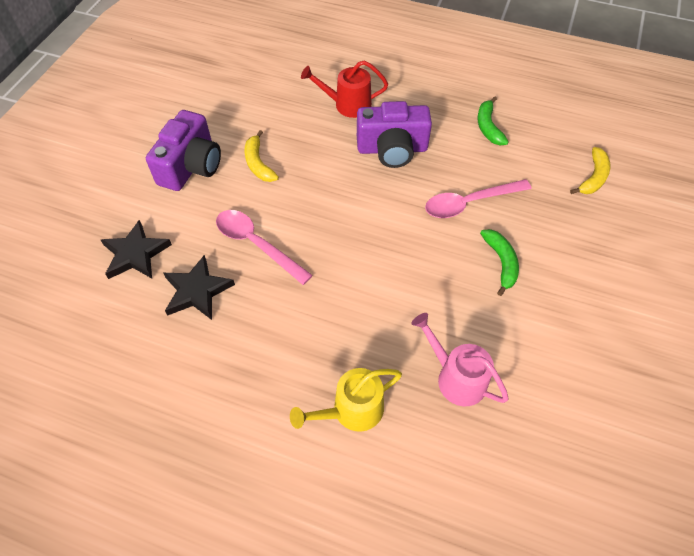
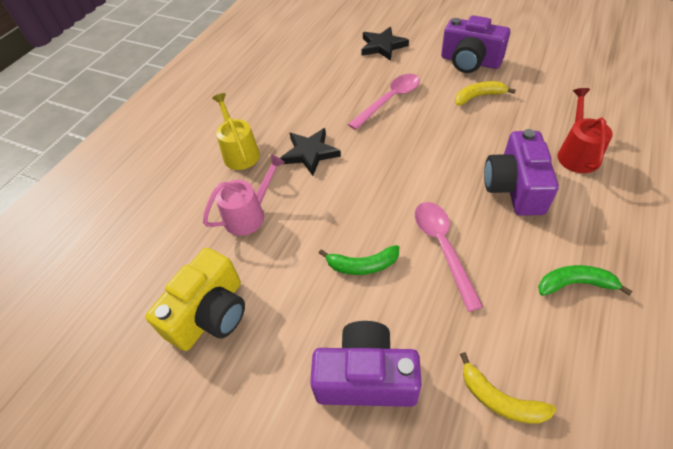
camera: 100 degrees right, 5 degrees down
(197, 291) = (349, 75): black star -> black star (310, 153)
(588, 392) = (210, 313): none -> yellow camera
(605, 256) = (366, 377): none -> purple camera

